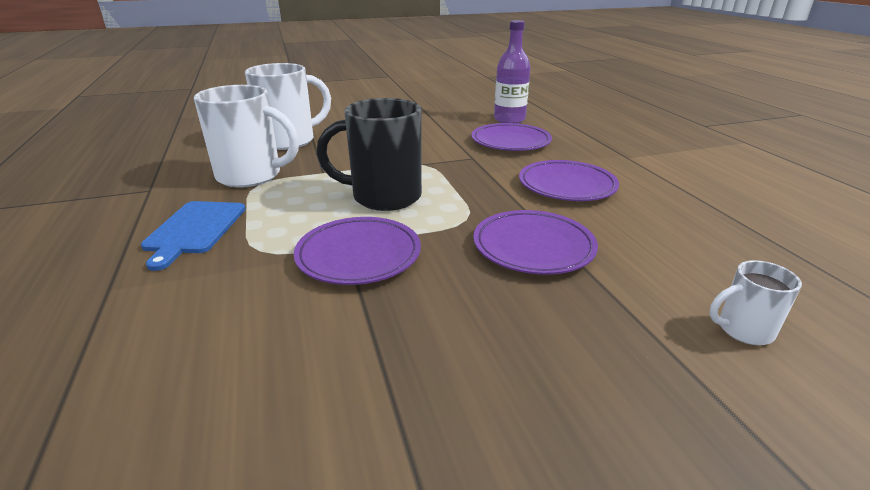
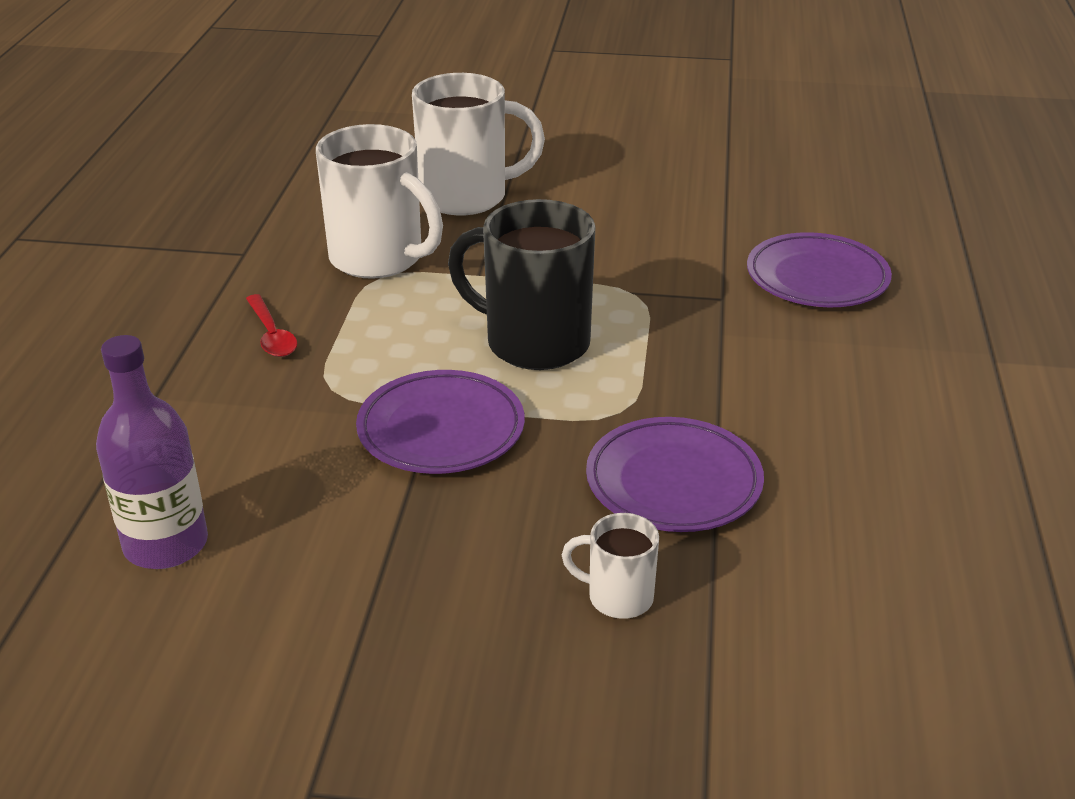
camera: 25 degrees right, 5 degrees up
(194, 229) = (272, 335): blue cutting board -> red spoon
(509, 119) = (863, 223): purple bottle -> purple bottle (166, 544)
(567, 186) = (825, 392): purple plate -> none
(743, 330) = (832, 675): white mug -> white mug (617, 597)

